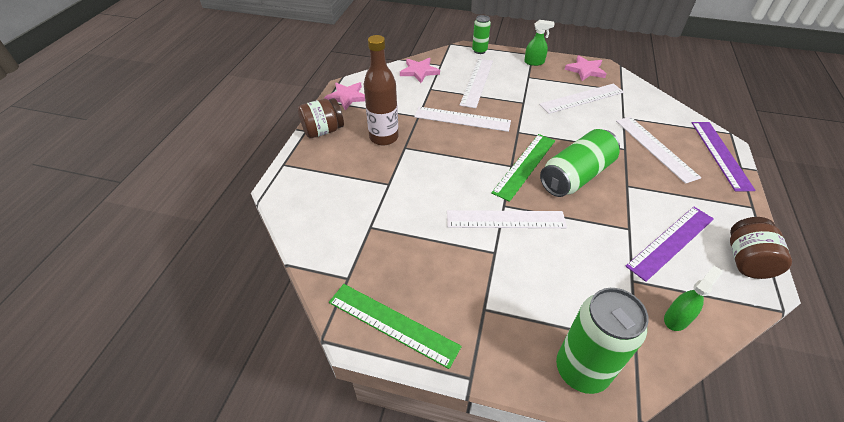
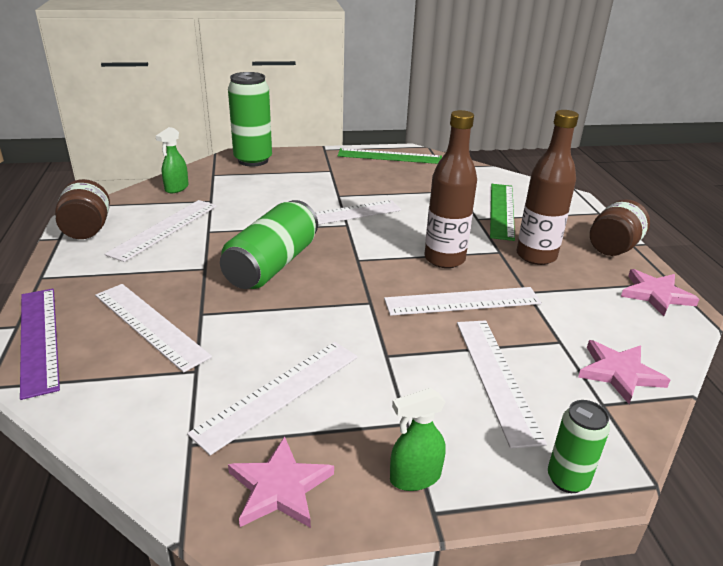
camera: 155 degrees right, 15 degrees down
(449, 150) = (444, 259): none -> brown bottle
(524, 166) = (341, 262): green ruler -> green ruler (502, 210)
(670, 242) = (164, 229): purple ruler -> white ruler

